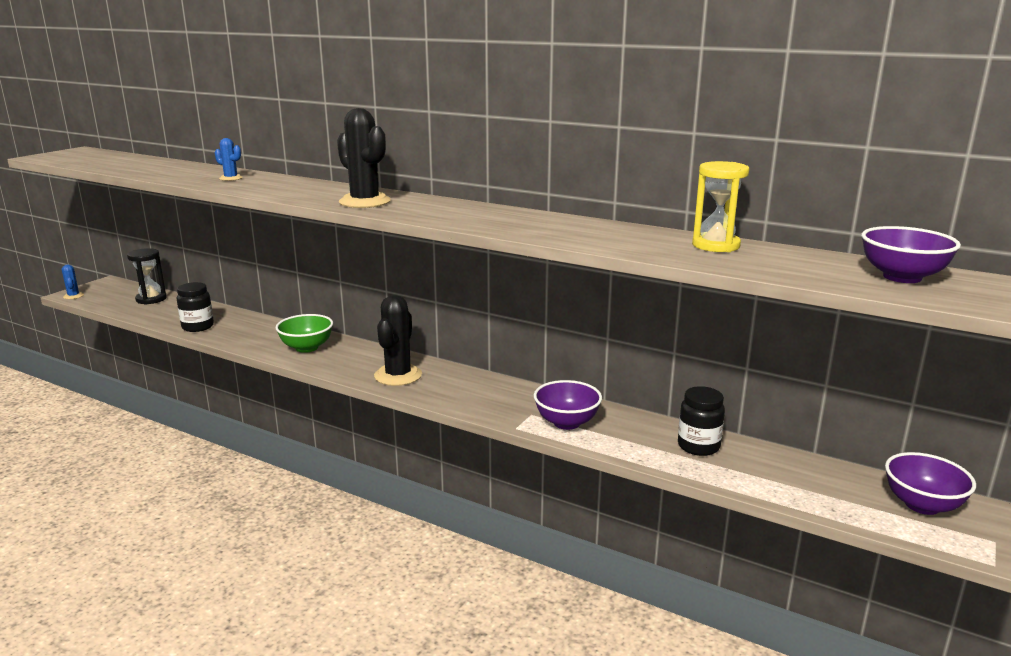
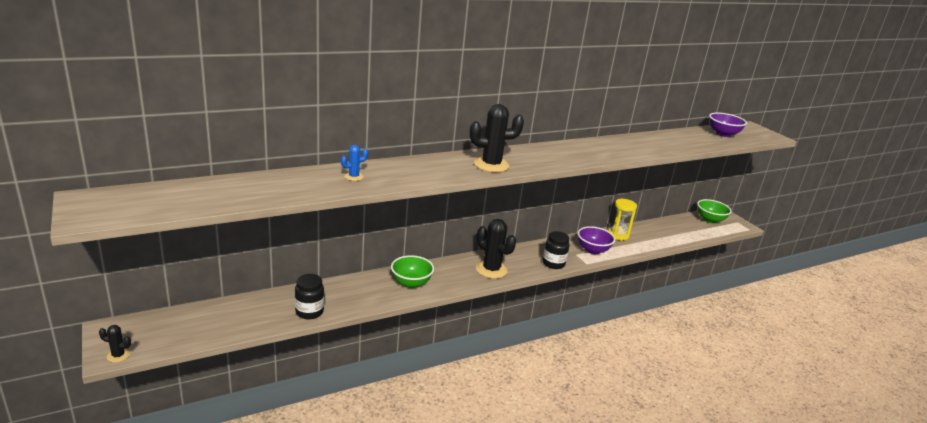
camera: 60 degrees left, 5 degrees up
(73, 296) = (118, 355): blue cactus -> black cactus
(151, 299) = (203, 317): black hourglass -> none
(698, 446) = (639, 234): black jar -> black jar (553, 263)
(716, 245) = (659, 138): yellow hourglass -> yellow hourglass (618, 235)
(922, 505) = (710, 220): purple bowl -> green bowl

